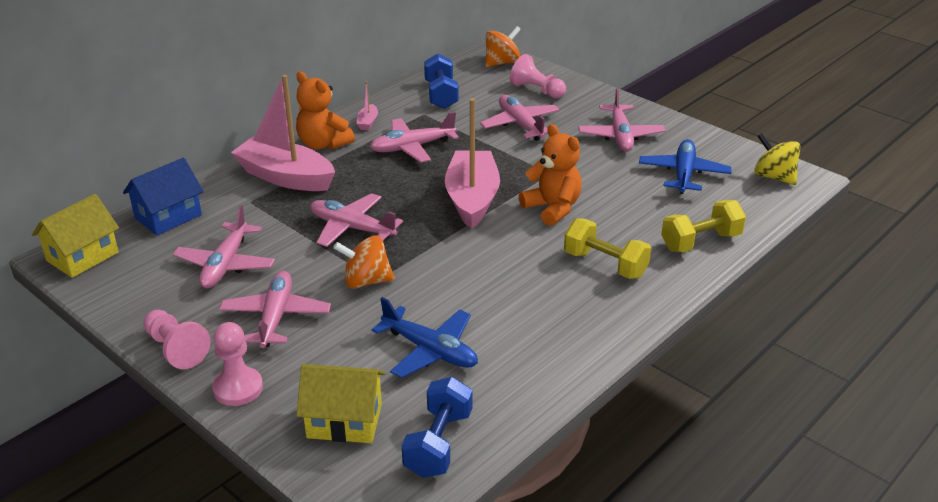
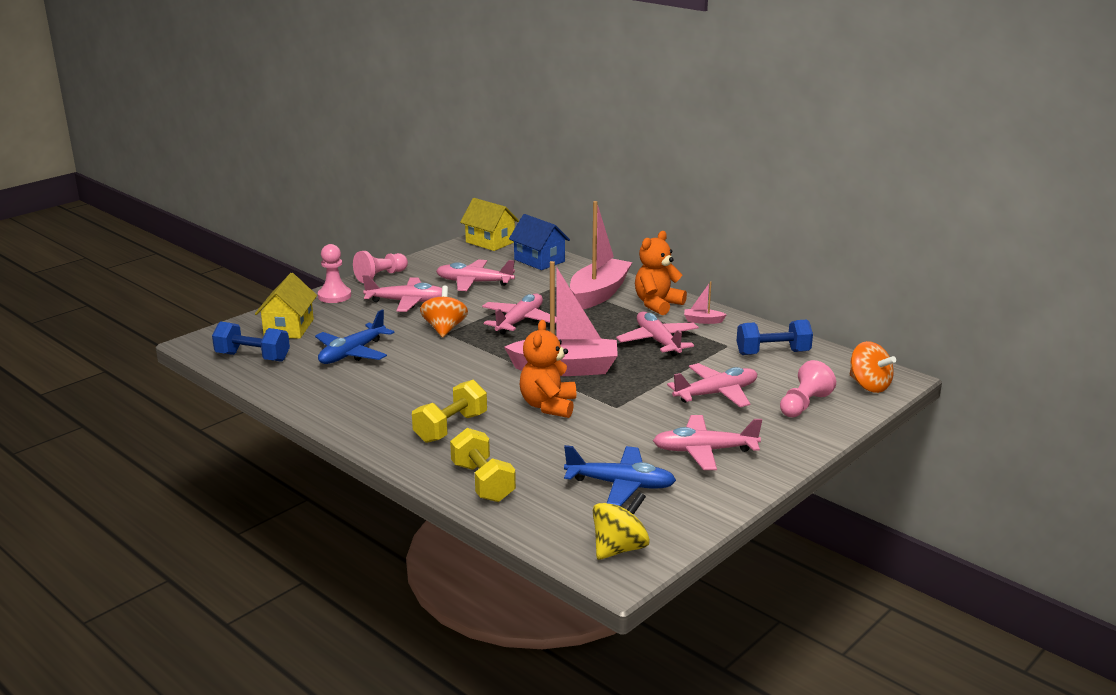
camera: 90 degrees right, 10 degrees down
(552, 208) = (548, 406): orange teddy bear -> orange teddy bear turned 135 degrees clockwise

